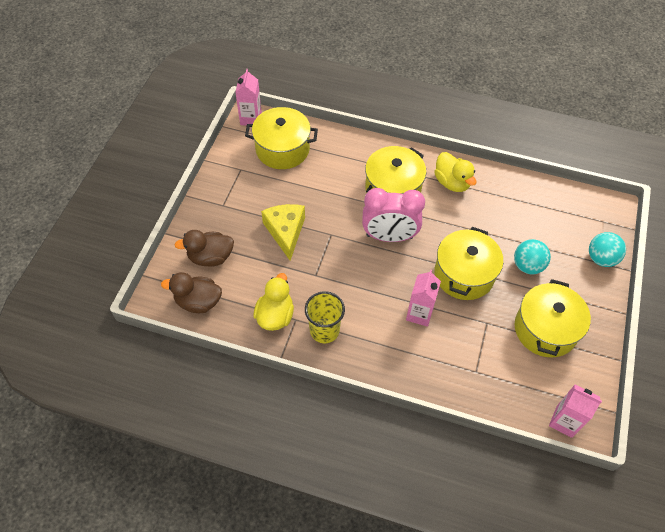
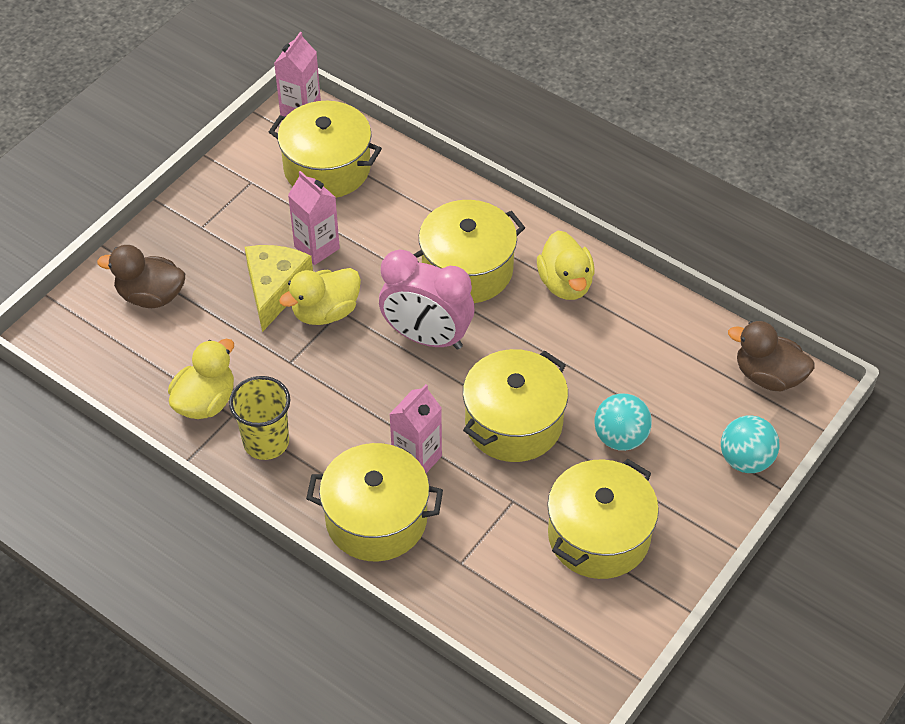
camera: 20 degrees right, 5 degrees down
(198, 302) = (106, 352): brown duck -> brown duck (768, 376)
(322, 237) = (325, 312): none -> yellow duck
(413, 359) = (376, 519): none -> yellow pot
(564, 421) = (557, 670): pink carton -> pink carton (317, 247)

